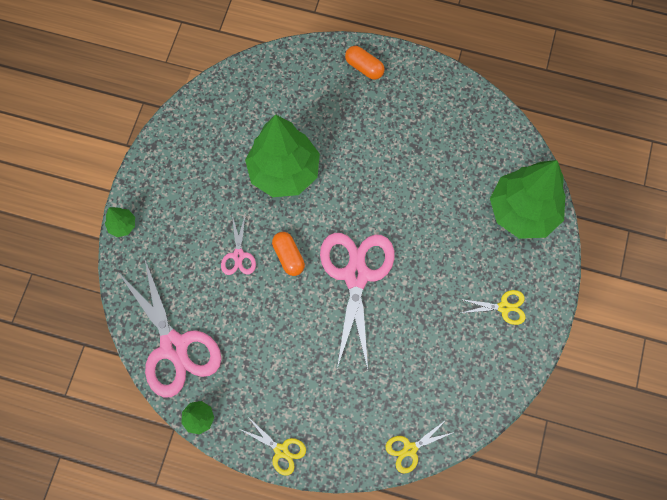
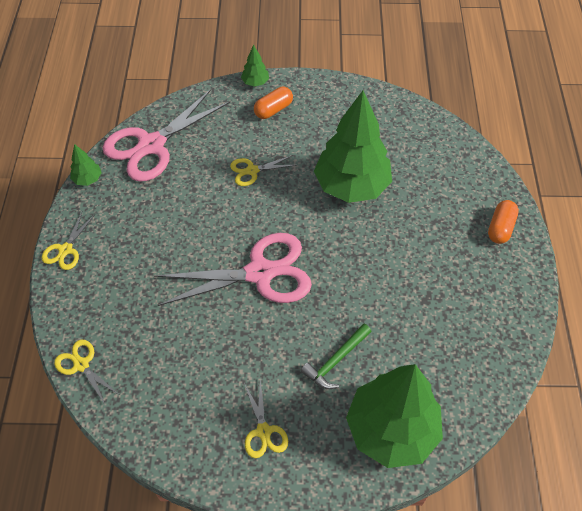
camera: 75 degrees right, 15 degrees down
(238, 255) = (252, 171): pink scissors -> yellow scissors
(288, 256) = (263, 210): orange capsule -> orange capsule (273, 110)
(456, 235) = (336, 361): none -> green hammer

